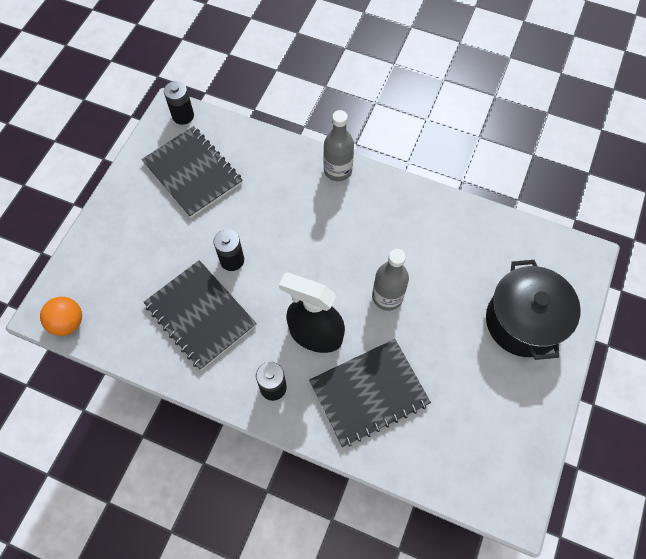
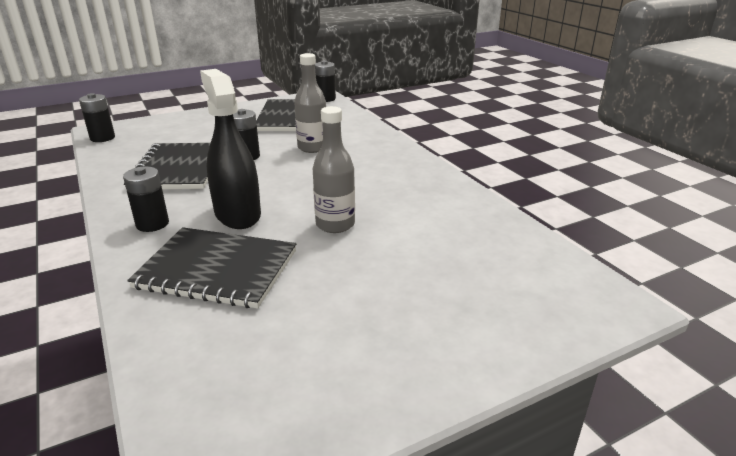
camera: 40 degrees right, 35 degrees down
(68, 323) = (102, 138): orange ball -> black battery
(337, 170) = (400, 151): grey bottle -> grey bottle (312, 148)
(523, 322) = (461, 310): black pot -> none

